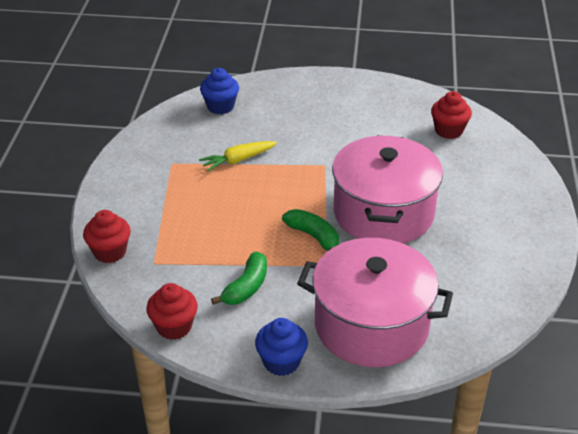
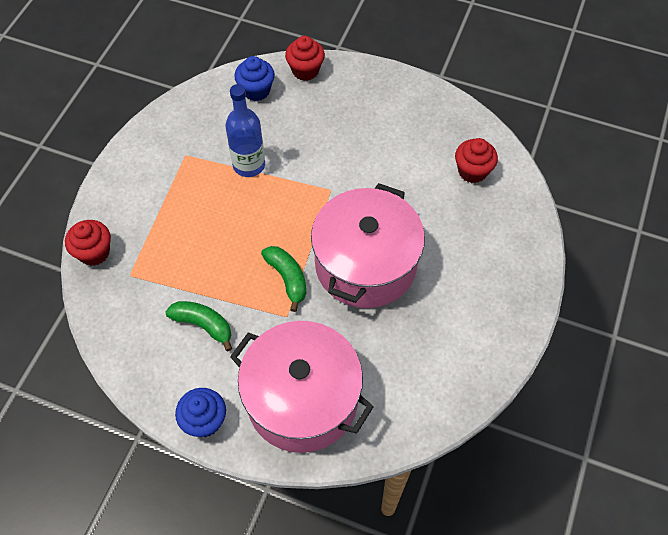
camera: 15 degrees right, 20 degrees up
(174, 327) = (123, 355): red cupcake -> red cupcake (305, 70)
(237, 160) = (249, 165): yellow carrot -> blue bottle
(246, 287) = (203, 325): green banana -> green banana turned 105 degrees counterclockwise

